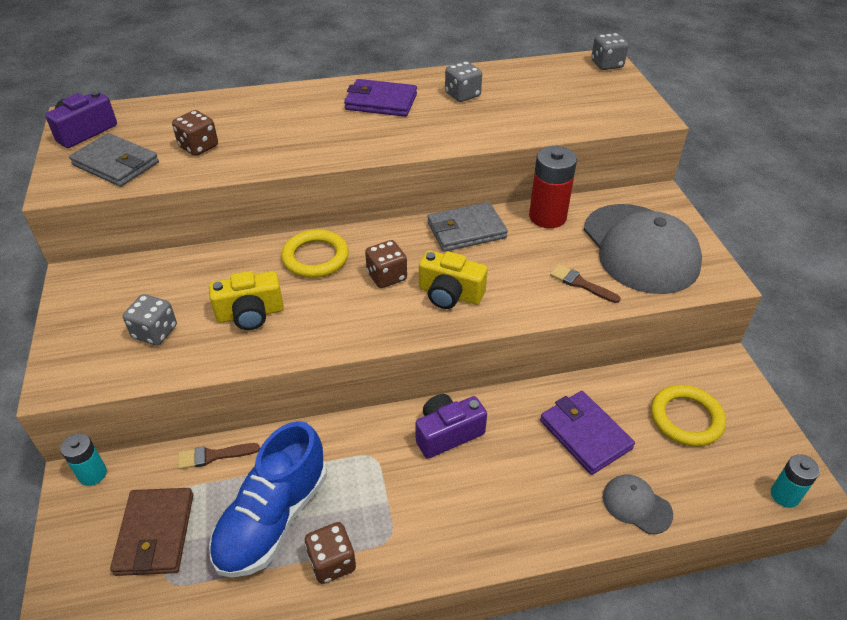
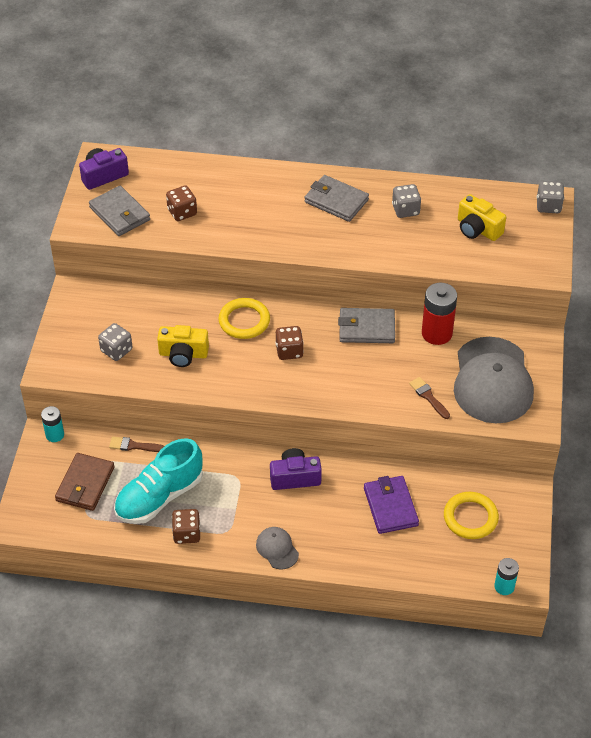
camera: 20 degrees right, 5 degrees up
(273, 518) = (159, 497): blue shoe -> turquoise shoe
(381, 102) = (336, 201): purple wallet -> grey wallet
(450, 294) = (328, 378): yellow camera -> yellow camera (477, 229)
(636, 505) = (398, 561): grey cap -> grey cap (277, 549)

